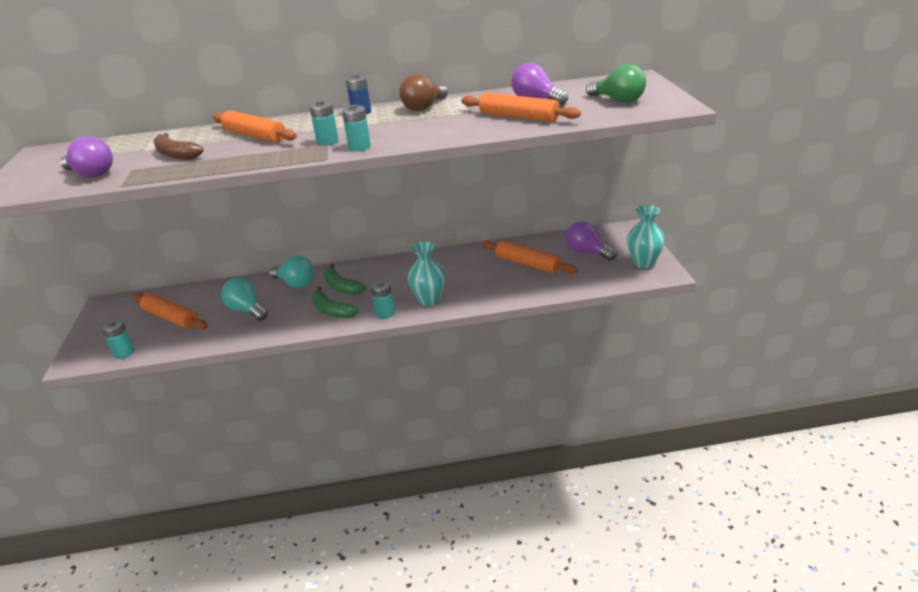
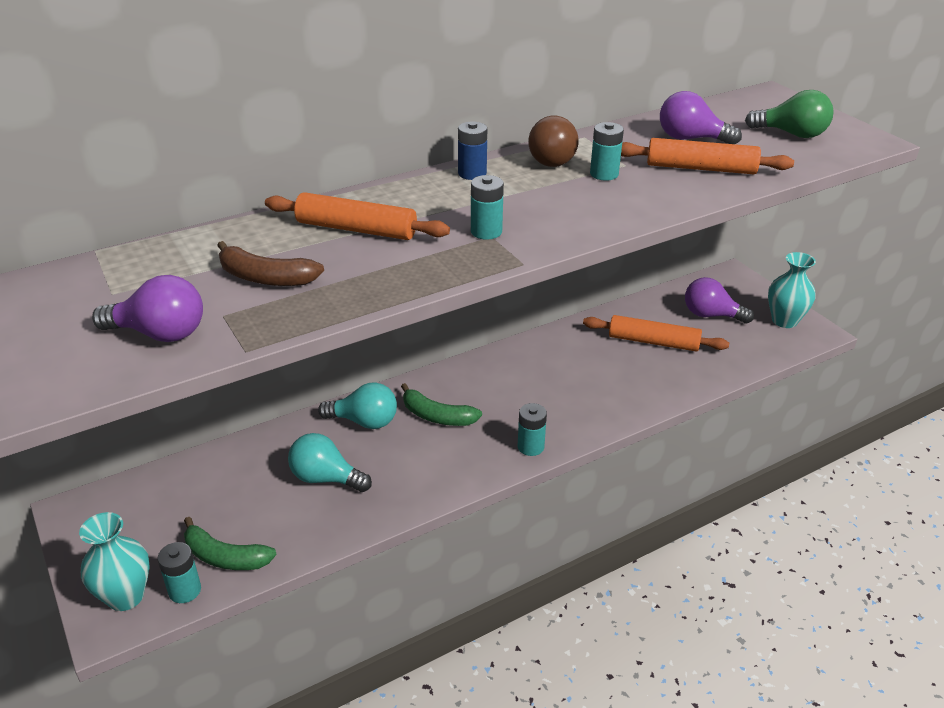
camera: 25 degrees left, 5 degrees up
(171, 318) = (213, 514): orange rolling pin -> none
(332, 311) = (453, 456): green banana -> green banana (225, 557)
(359, 147) = (545, 237): turquoise battery -> turquoise battery (604, 174)
(429, 300) = (573, 416): turquoise vase -> turquoise vase (125, 596)

